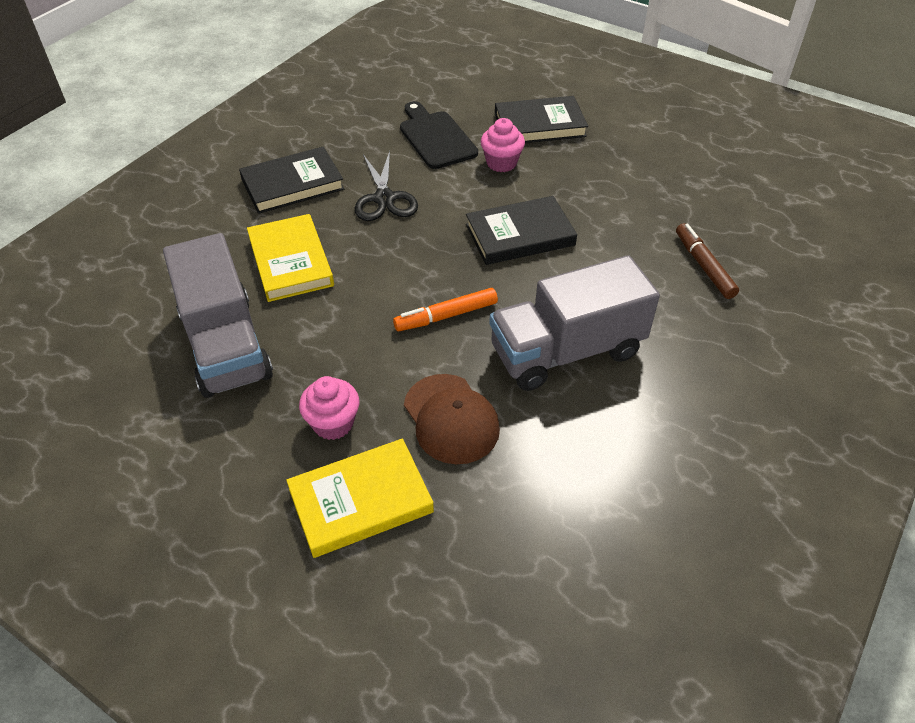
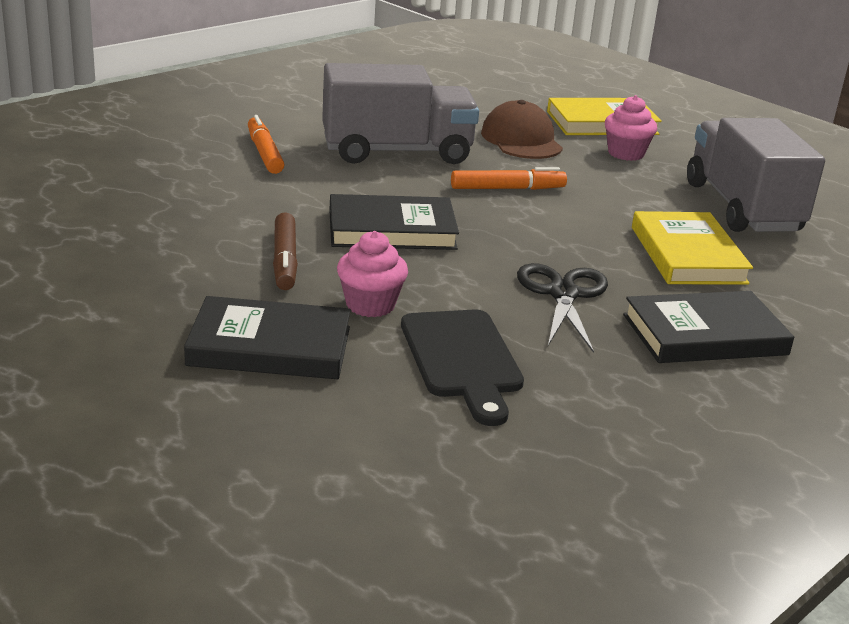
camera: 170 degrees left, 20 degrees down
(678, 312) = (264, 153): none -> orange marker
(703, 266) = (198, 173): brown marker -> brown marker (285, 260)

